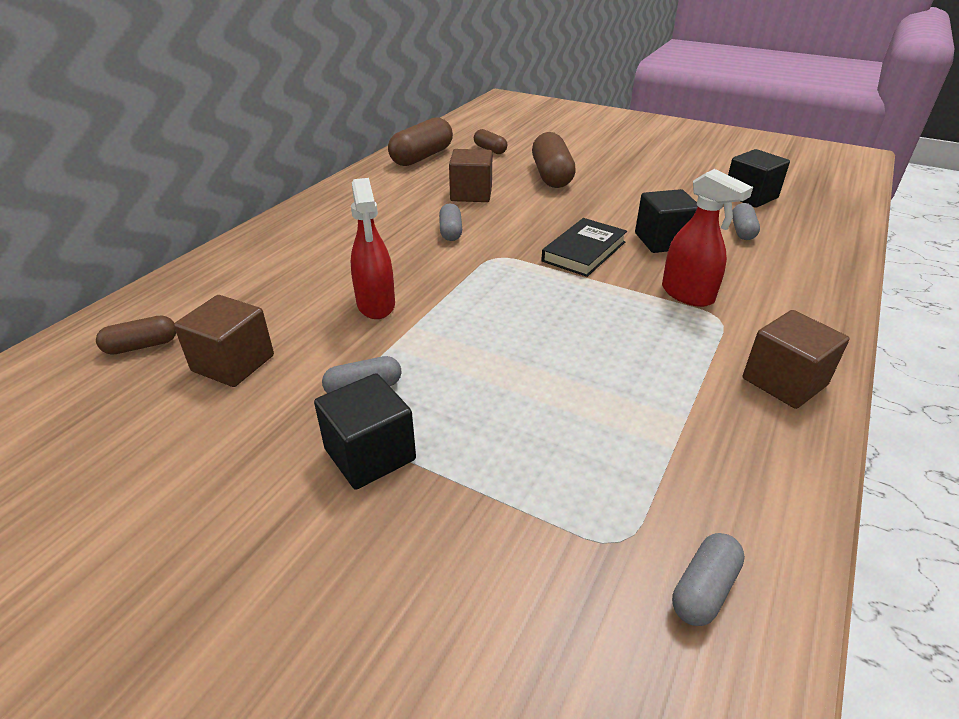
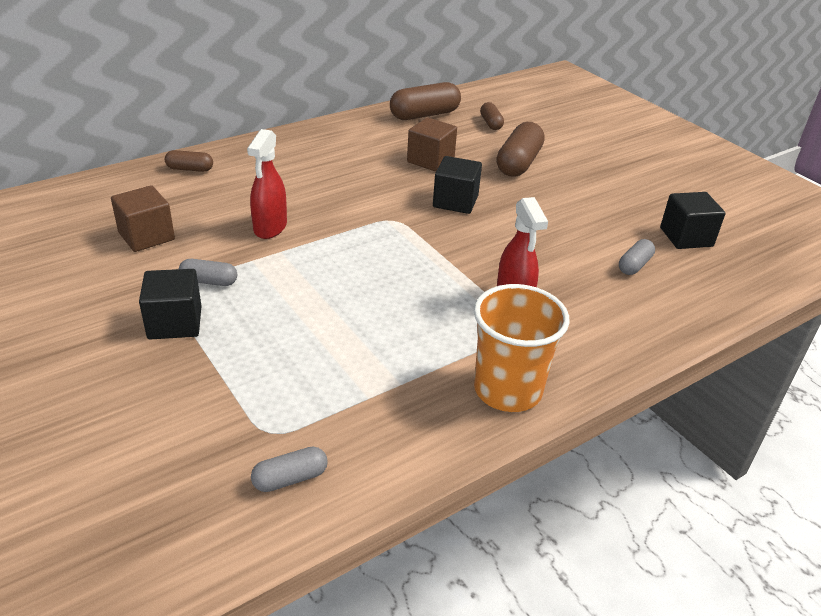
camera: 25 degrees right, 0 degrees up
(141, 346) = (104, 206): brown capsule -> brown capsule (190, 169)
(451, 231) = (380, 188): grey capsule -> none
(584, 251) = (469, 238): black book -> none
(663, 241) = (548, 251): black cube -> black cube (455, 201)
(784, 382) = (507, 390): brown cube -> orange cup

